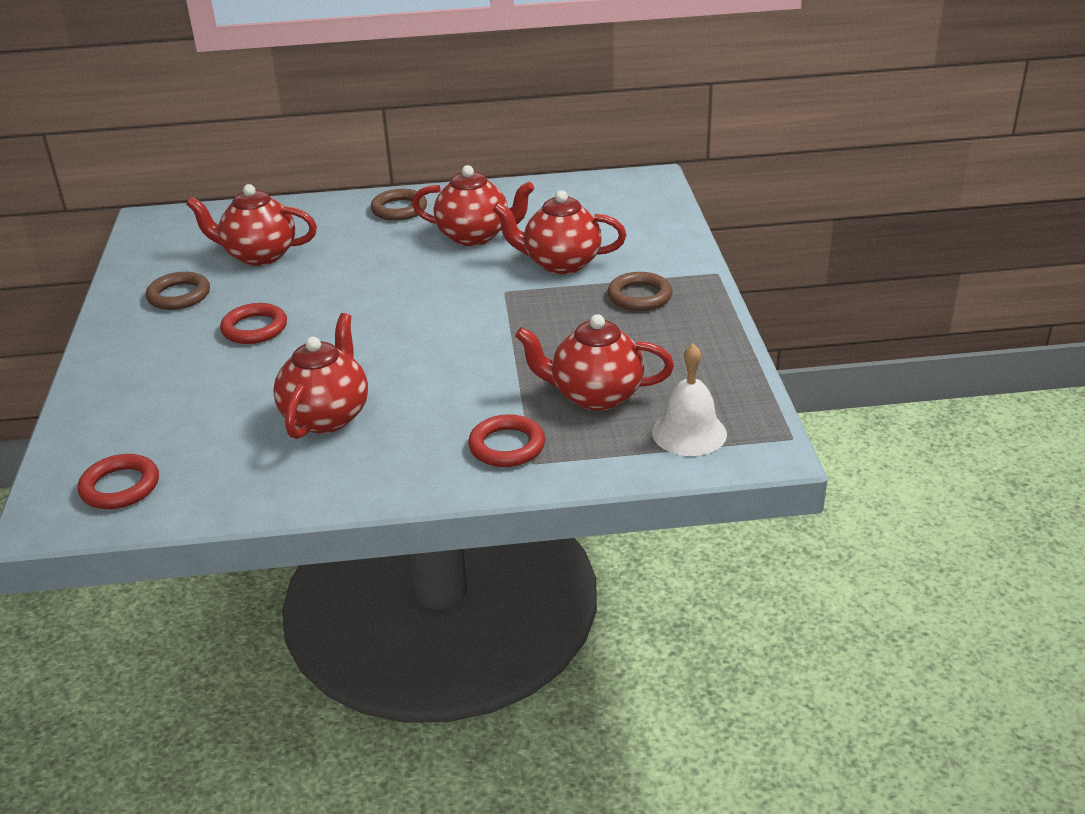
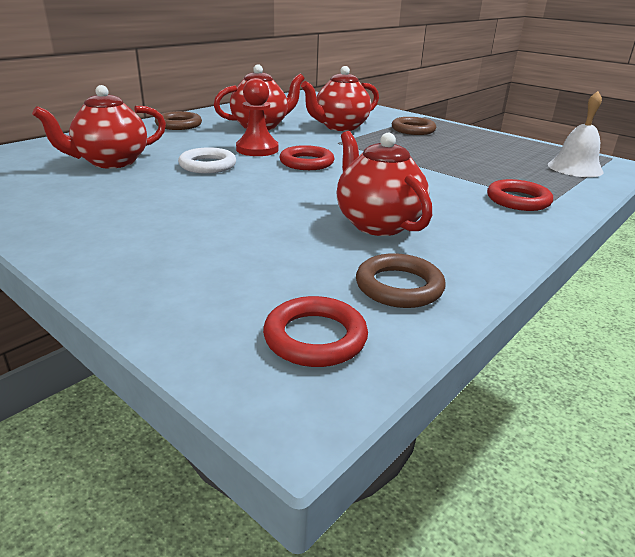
camera: 45 degrees left, 5 degrees down
(179, 295) = (79, 197): brown ring -> brown ring (399, 286)
(254, 328) = (200, 197): red ring -> red ring (306, 162)
(324, 287) = (207, 165): none -> white ring
(404, 277) = (257, 149): none -> red pawn
(595, 396) = (498, 167): red teapot -> none

